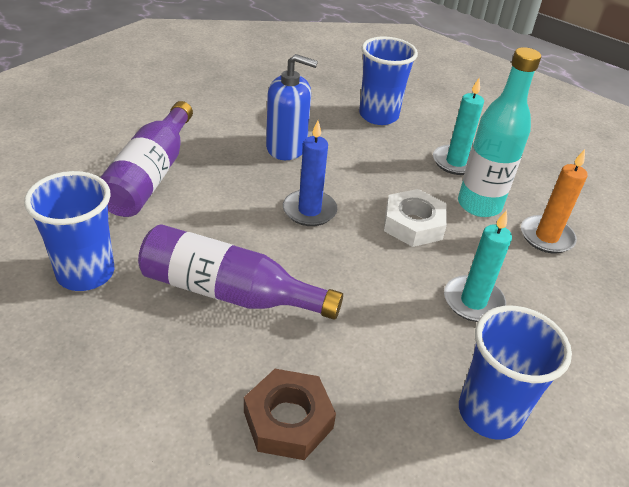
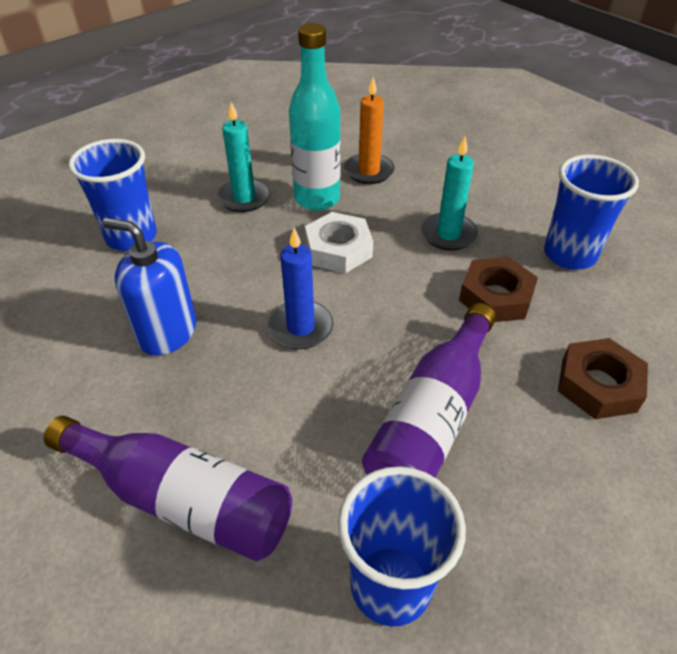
camera: 75 degrees left, 5 degrees up
(286, 147) = (167, 332): blue soap dispenser -> blue soap dispenser turned 90 degrees counterclockwise
(390, 339) = (496, 297): none -> brown nut

